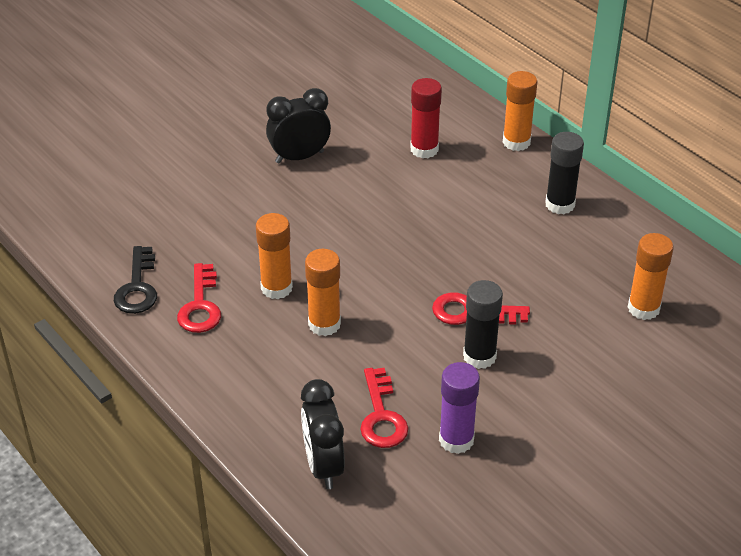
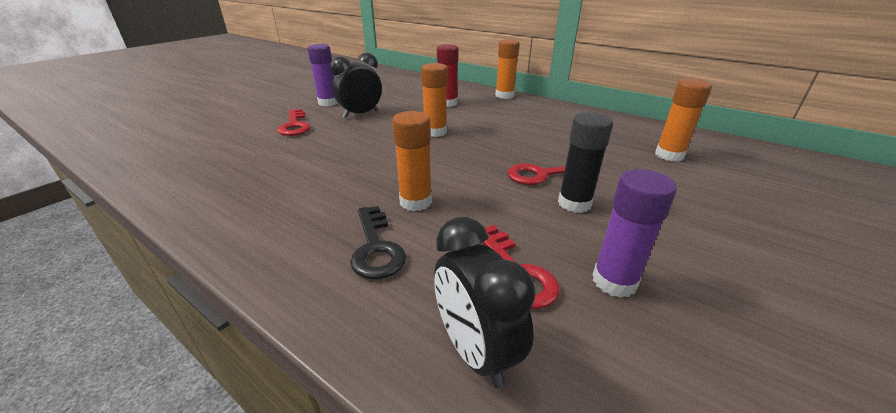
camera: 15 degrees left, 10 degrees down
(137, 287) = (217, 201): black key -> black key (376, 248)
(200, 305) = (285, 206): red key -> red key (295, 125)
(261, 121) = (328, 103): none -> purple glue stick
(276, 288) = (361, 183): orange glue stick -> orange glue stick (435, 132)
(560, 204) = (555, 115): black glue stick -> none

